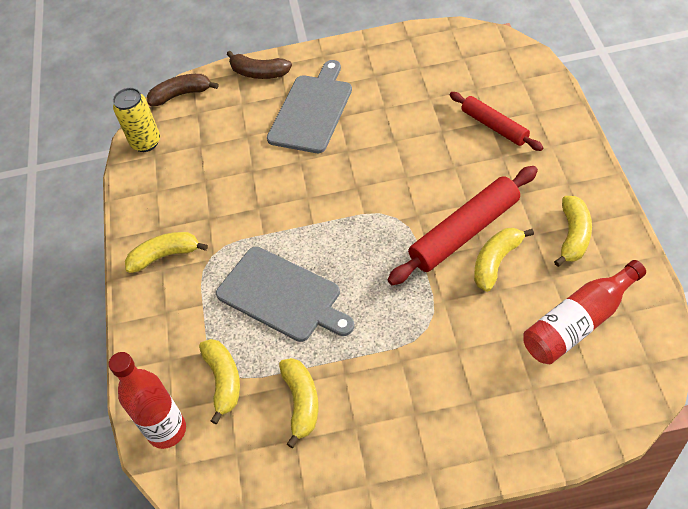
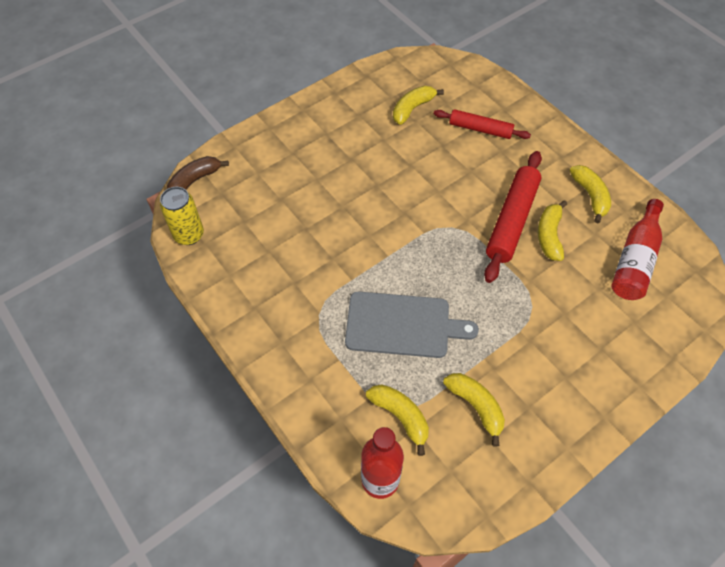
camera: 35 degrees left, 5 degrees up
(165, 256) = (276, 330): yellow banana -> yellow banana (412, 109)
(259, 73) = (255, 140): brown banana -> none
(312, 111) = (324, 160): grey cutting board -> none

